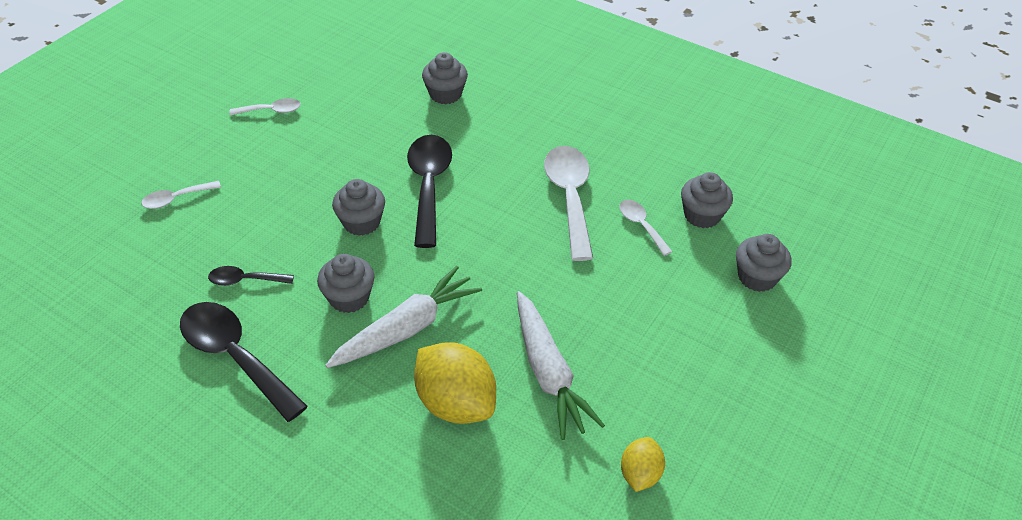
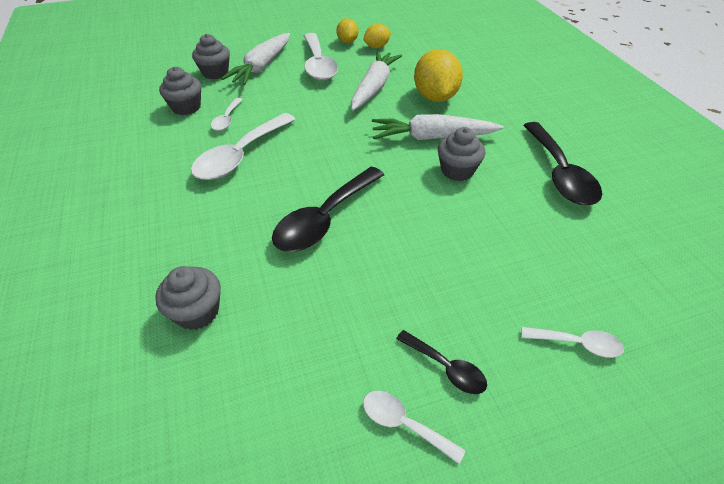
camera: 140 degrees left, 0 degrees up
(245, 280) = (531, 220): black spoon -> black spoon (446, 367)
(361, 222) = (406, 218): grey cupcake -> none
(667, 373) = (318, 64): none -> white spoon
(696, 458) = (347, 41): none -> yellow lemon
(725, 322) = (262, 66): none -> white carrot

